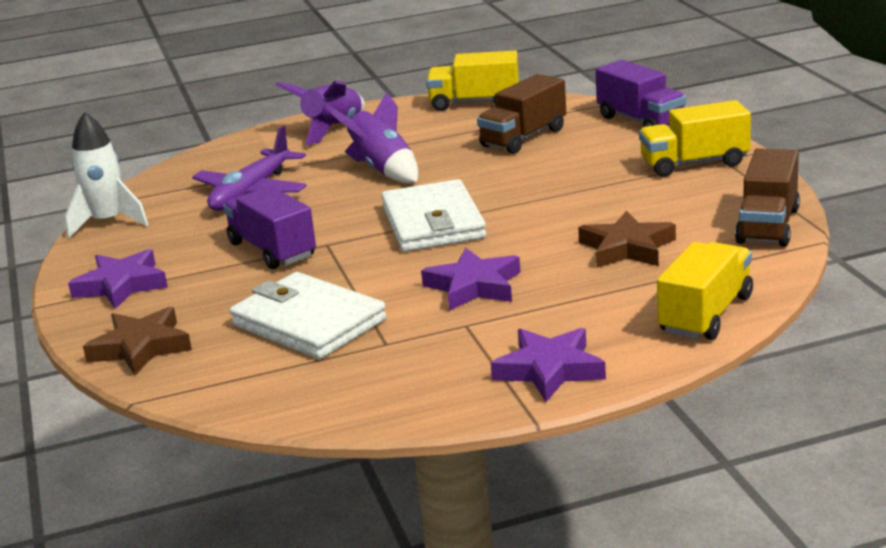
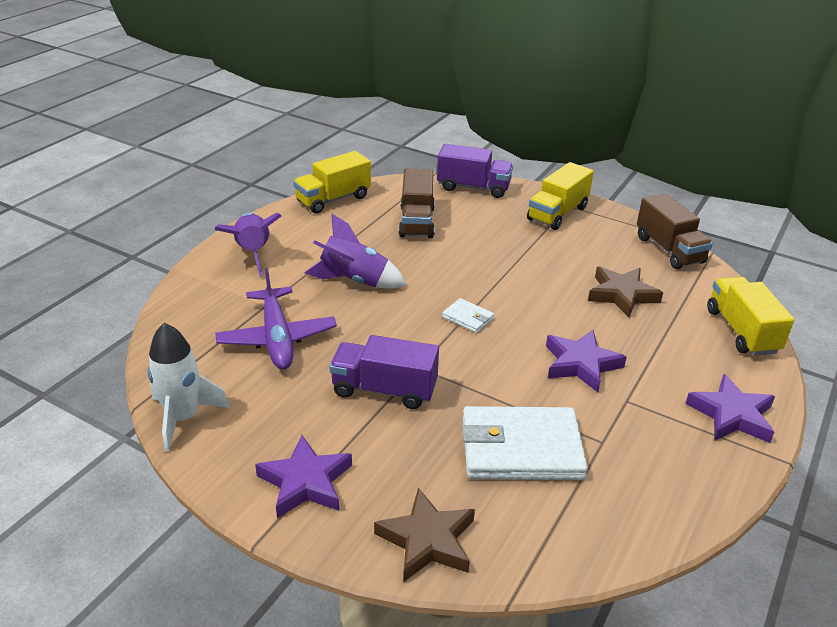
camera: 45 degrees left, 10 degrees up
(433, 223) = (468, 318): white wallet -> white wallet, size x0.45

